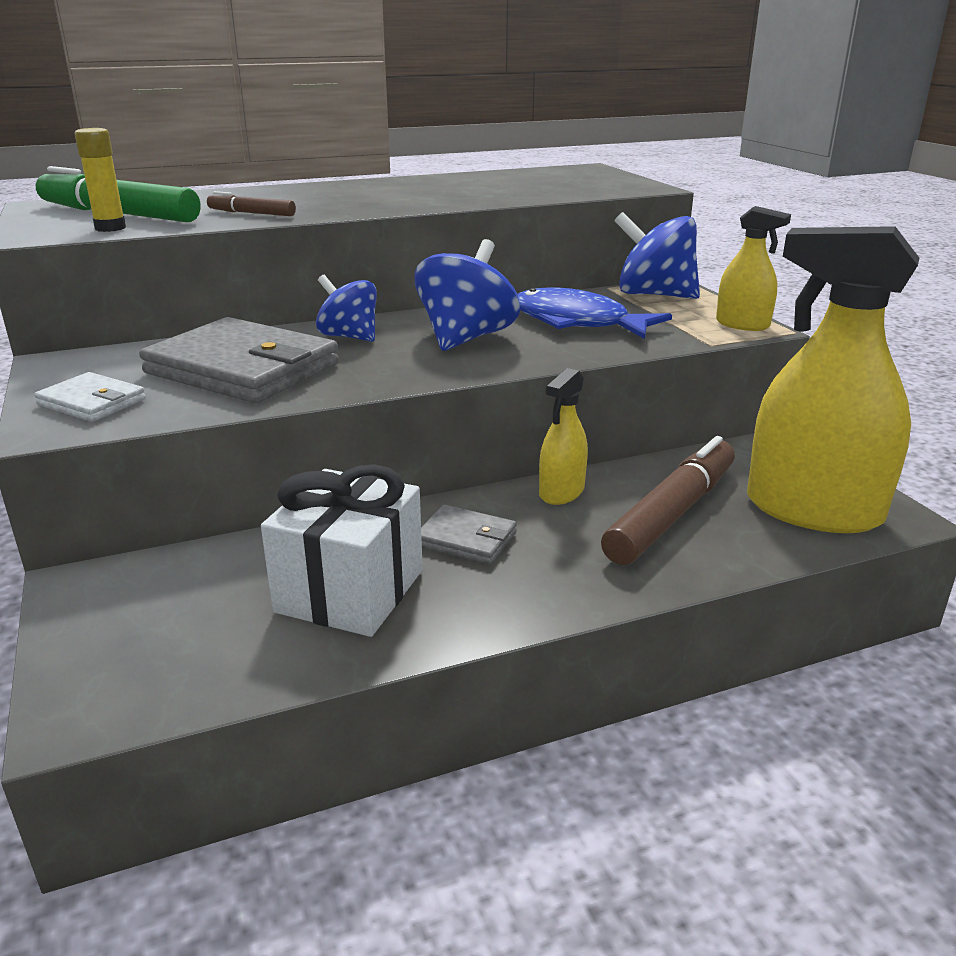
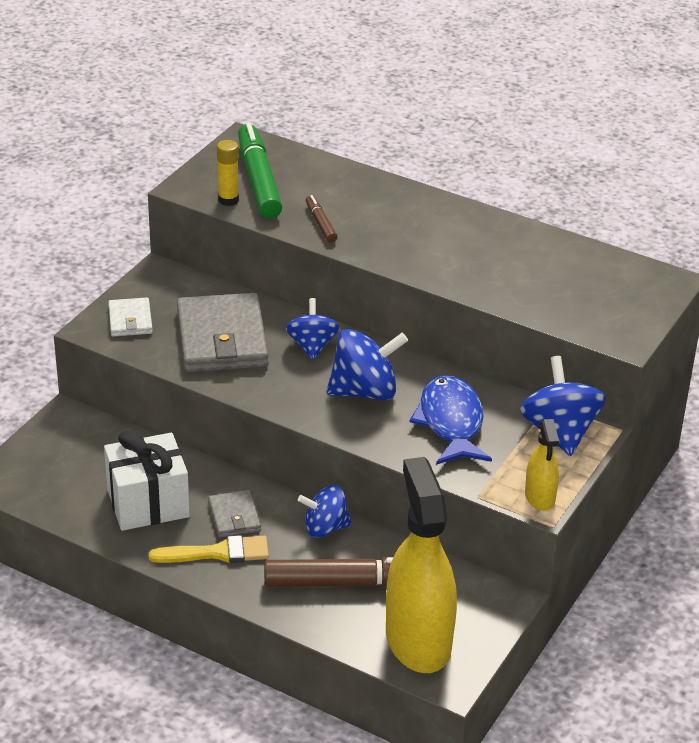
camera: 50 degrees right, 10 degrees up
(517, 577) = (217, 553): none -> yellow brush
(561, 492) = (325, 528): yellow spray bottle -> blue spinning top

